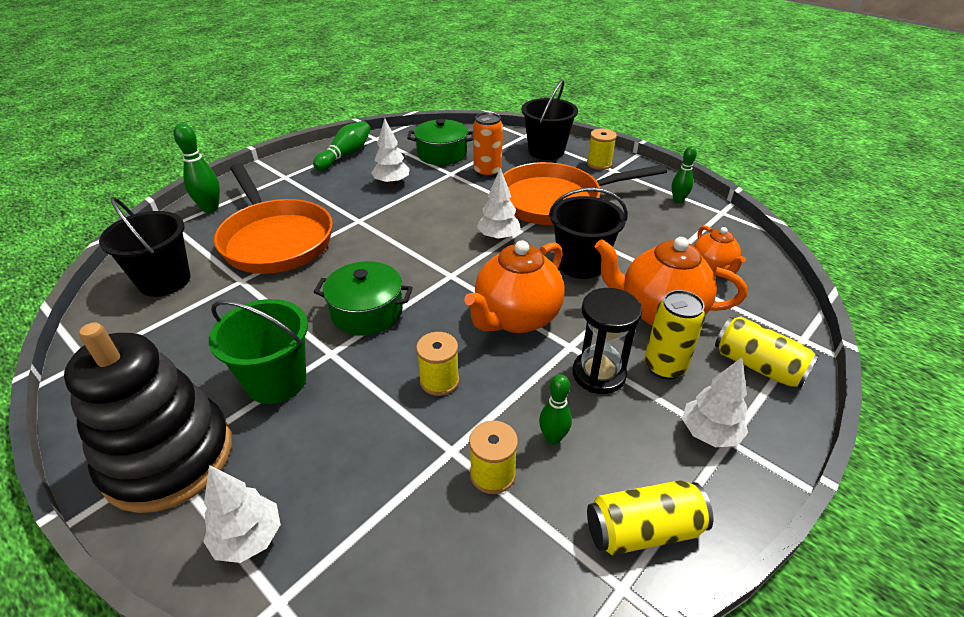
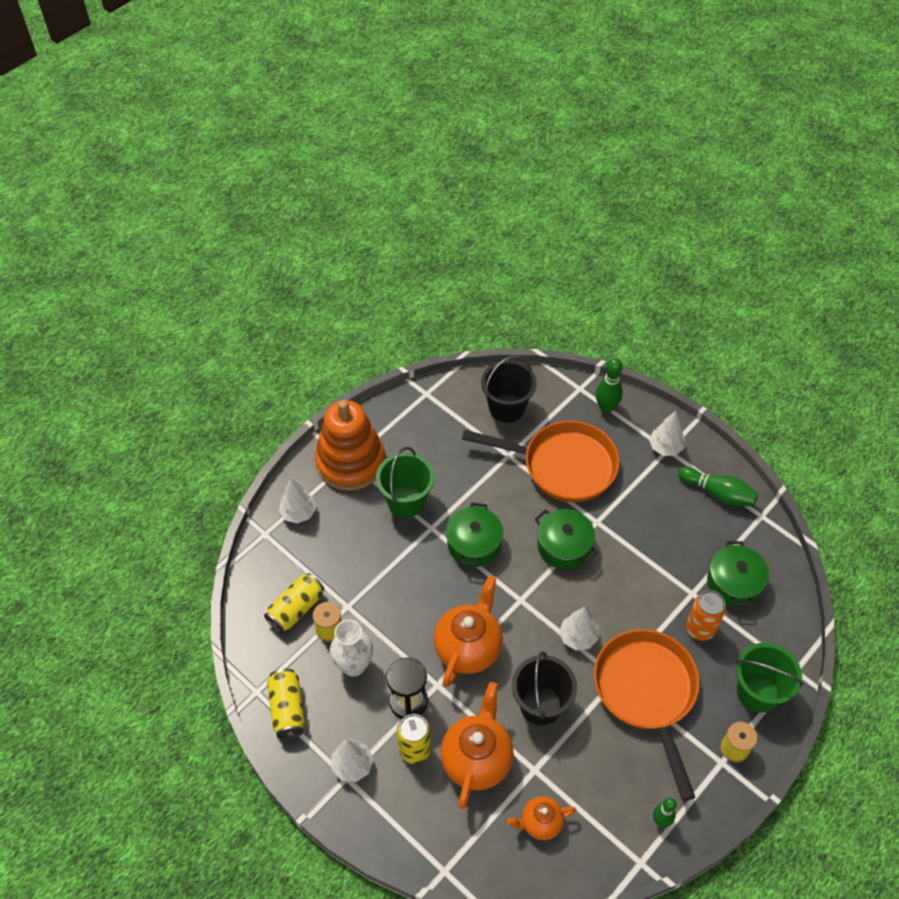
camera: 90 degrees right, 15 degrees up
(168, 457) = (350, 462): black stacking toy -> orange stacking toy
(275, 240) = (563, 465): orange pan -> orange pan turned 135 degrees counterclockwise
(385, 243) = (564, 546): none -> green pot
(392, 183) = (666, 541): white tree -> white tree (665, 447)
(439, 381) = (404, 597): yellow spool -> none
(516, 318) = (468, 648): orange teapot -> orange teapot turned 75 degrees clockwise
(546, 151) = (757, 692): black bucket -> green bucket
(553, 438) = (354, 665): green bowling pin -> white vase
(758, 366) = (414, 822): yellow can -> yellow can (296, 609)

